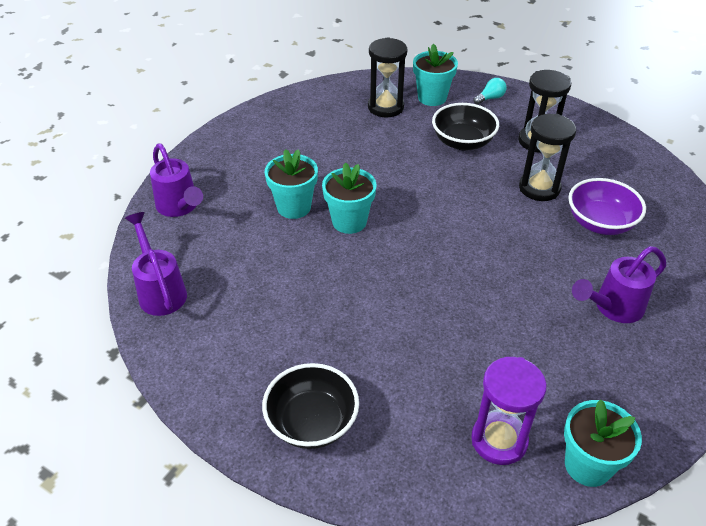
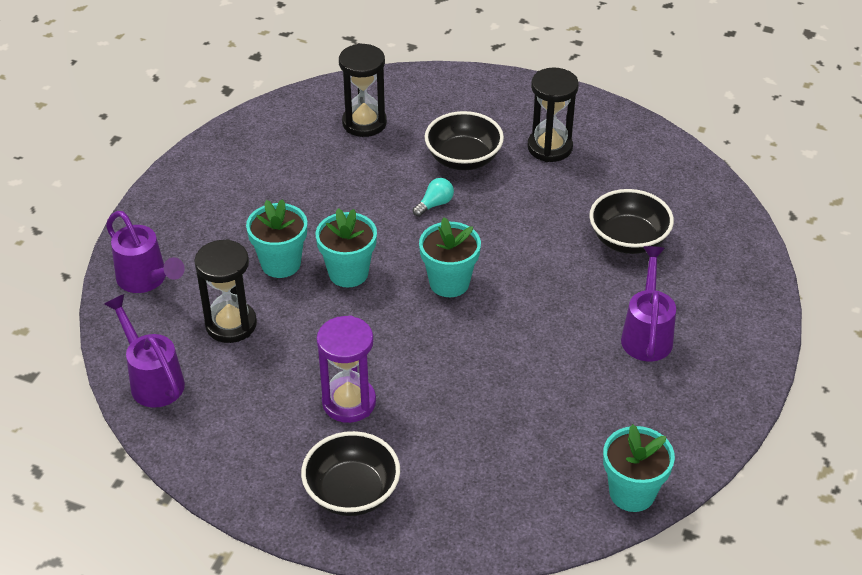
camera: 10 degrees left, 0 degrees up
(432, 97) = (418, 104): turquoise flower pot -> turquoise flower pot (449, 283)
(490, 98) = (488, 97): turquoise light bulb -> turquoise light bulb (435, 204)
(499, 440) = (543, 482): purple hourglass -> purple hourglass (349, 402)
(539, 188) = (557, 206): black hourglass -> black hourglass (231, 324)
(600, 223) = (628, 240): purple bowl -> black bowl
(612, 308) = (647, 333): purple watering can -> purple watering can turned 135 degrees clockwise

